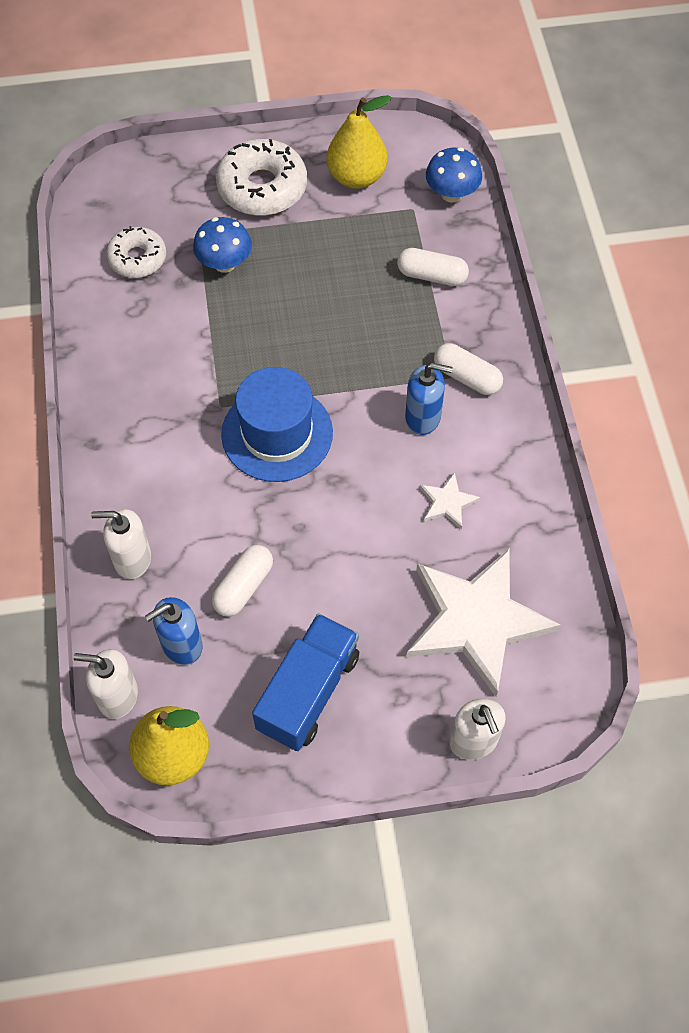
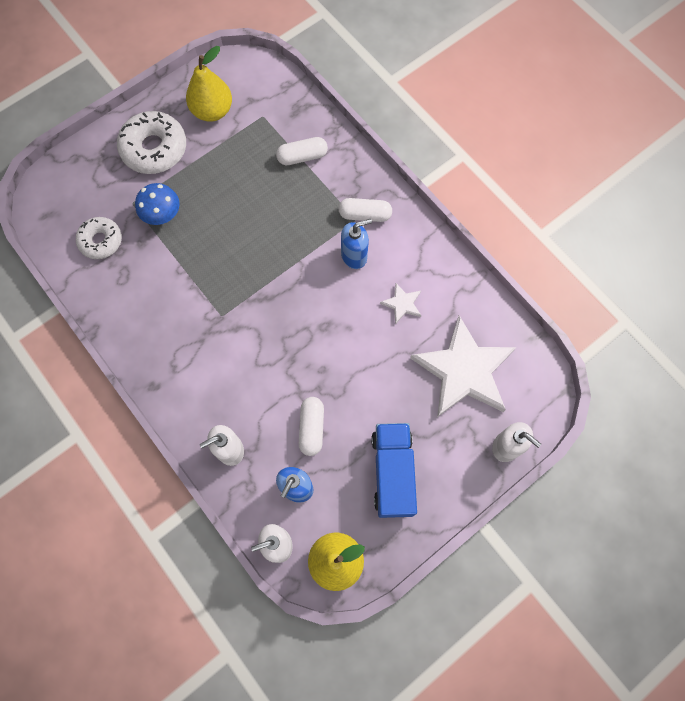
camera: 30 degrees left, 10 degrees up
(277, 433) = (269, 315): blue hat -> none
(451, 194) = (281, 93): blue mushroom -> none

